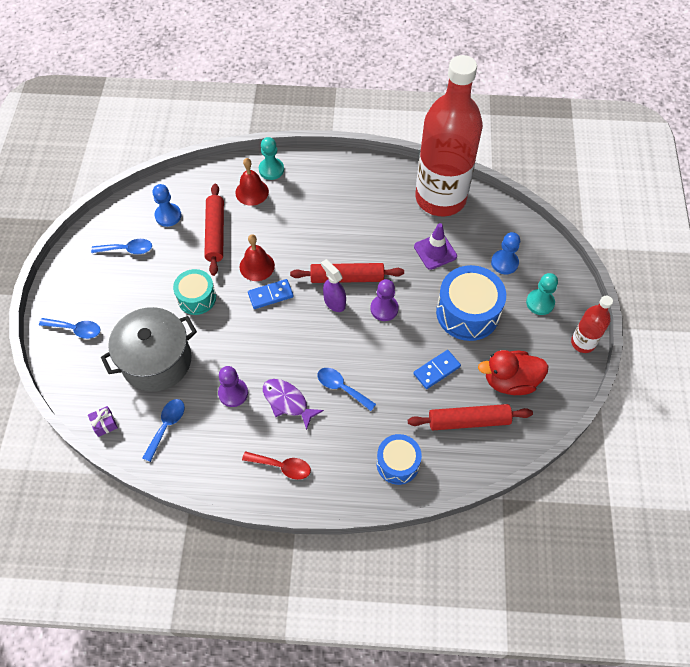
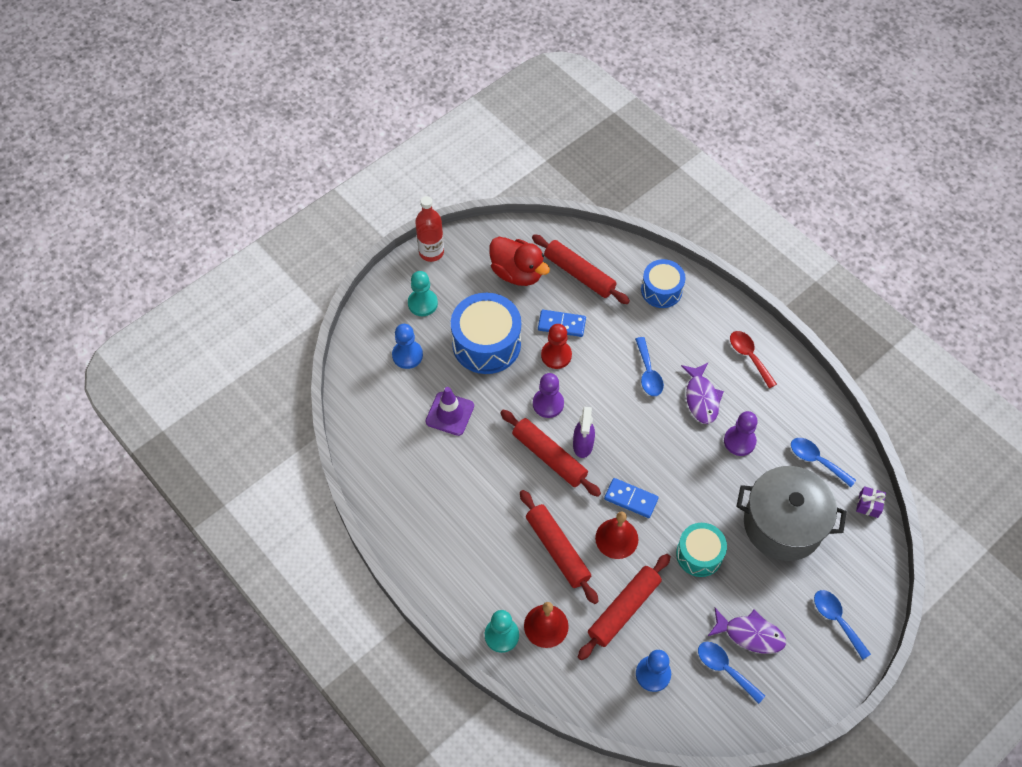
camera: 135 degrees left, 0 degrees up
(126, 279) = (750, 634): none -> purple fish
(166, 426) = (816, 460): blue spoon -> blue spoon turned 60 degrees clockwise
(285, 232) = (557, 550): none -> red rolling pin
(415, 345) = (556, 355): none -> red pawn
(440, 198) = (384, 457): red bottle -> none

